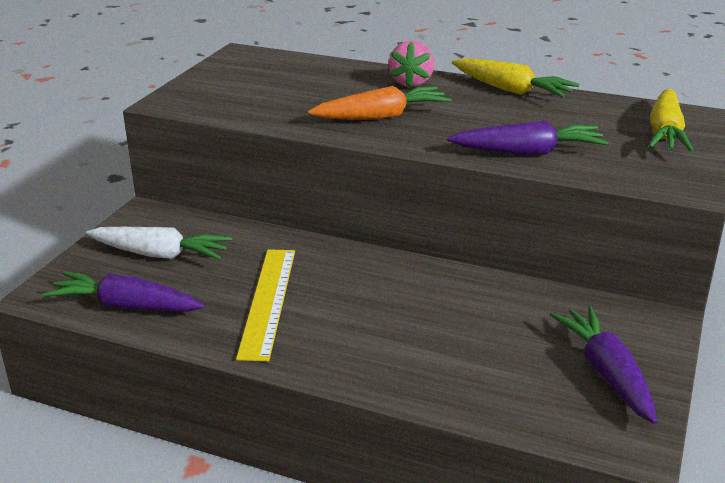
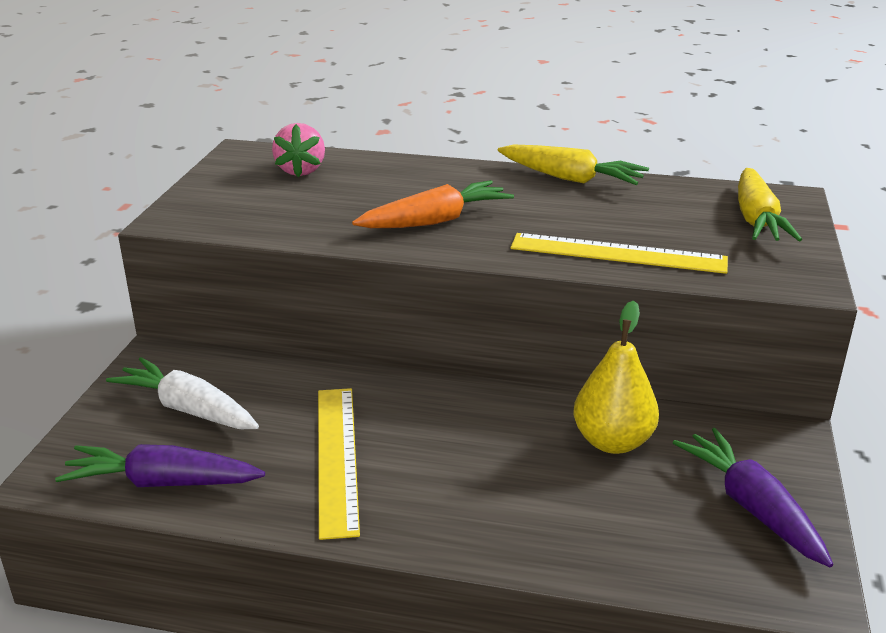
camera: 10 degrees left, 0 degrees up
(160, 254) = (188, 409): white carrot -> white carrot turned 150 degrees counterclockwise
(411, 83) = (455, 176): pink strawberry -> pink strawberry (301, 170)
(502, 311) = (612, 442): none -> yellow pear
(528, 152) = (617, 253): purple carrot -> yellow ruler

